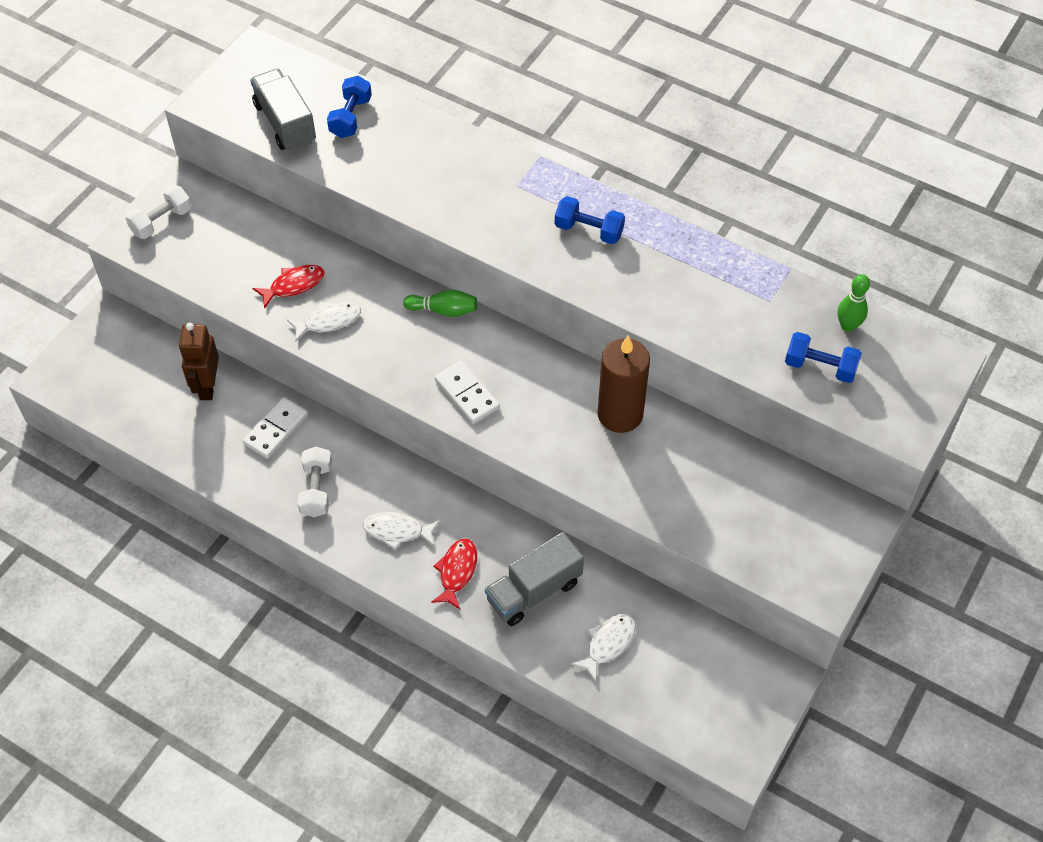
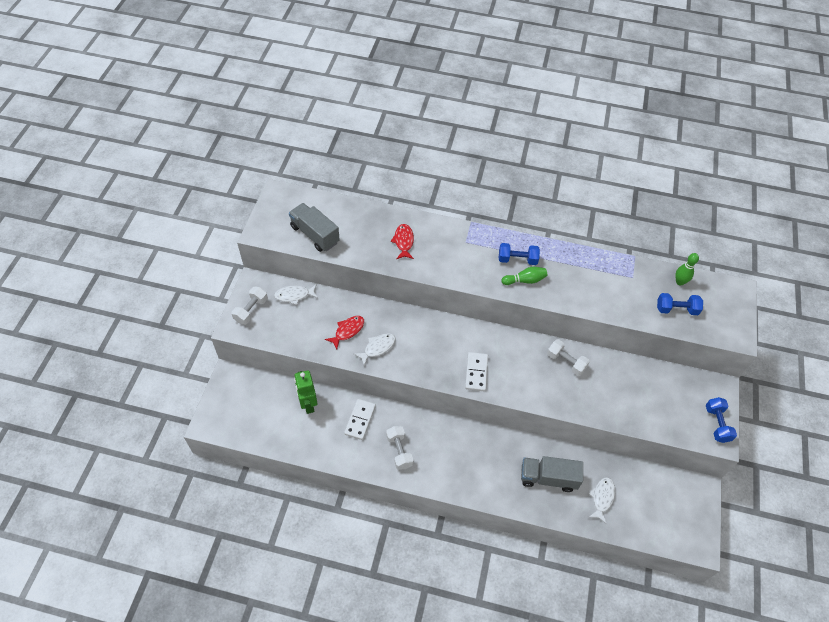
camera: 20 degrees left, 0 degrees up
(207, 386) = (308, 404): brown robot -> green robot
(351, 117) = (352, 222): blue dumbbell -> blue dumbbell (717, 424)
(397, 531) = (456, 463): white fish -> white fish (294, 295)
(443, 310) = (441, 325): green bowling pin -> green bowling pin (525, 280)
(457, 572) = (500, 479): red fish -> red fish (403, 242)
(467, 394) = (476, 372): white domino -> white domino turned 60 degrees clockwise
(534, 591) = (548, 478): grey truck -> grey truck turned 60 degrees clockwise
(620, 414) = (566, 362): brown candle -> white dumbbell

